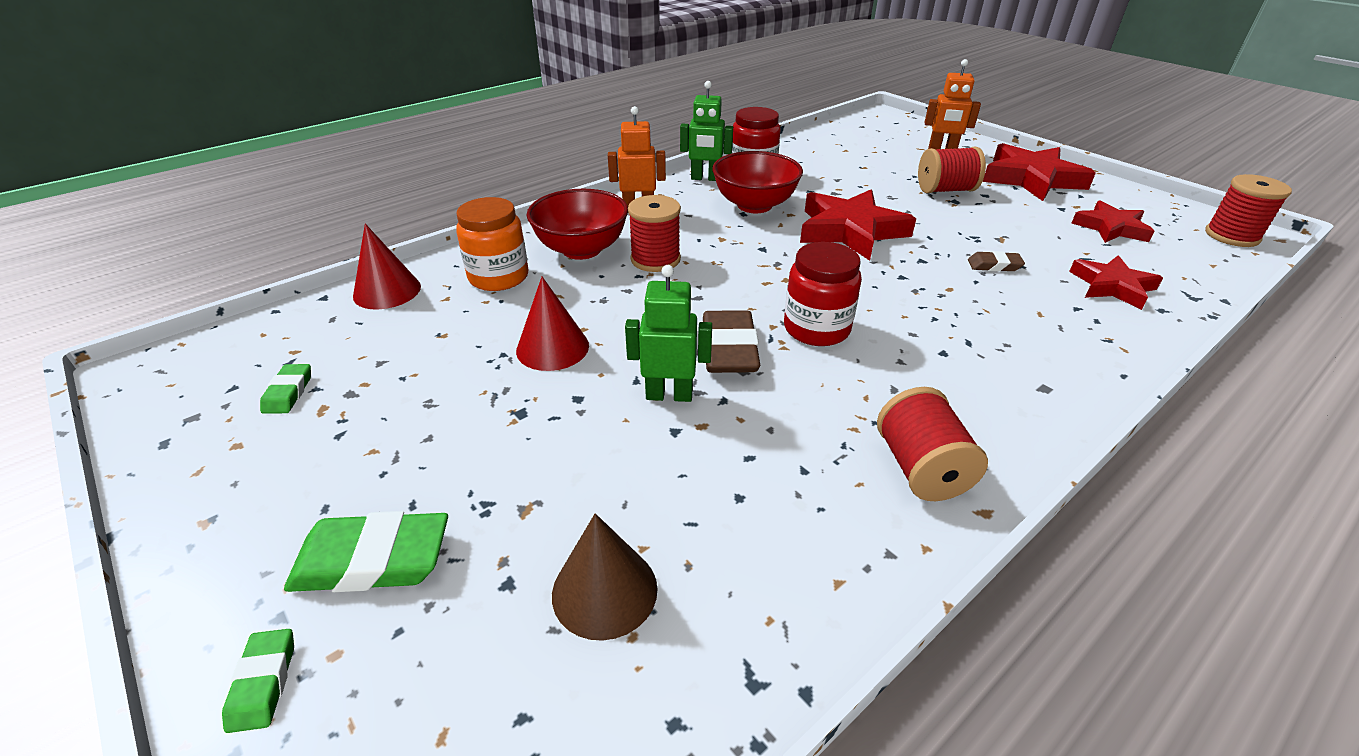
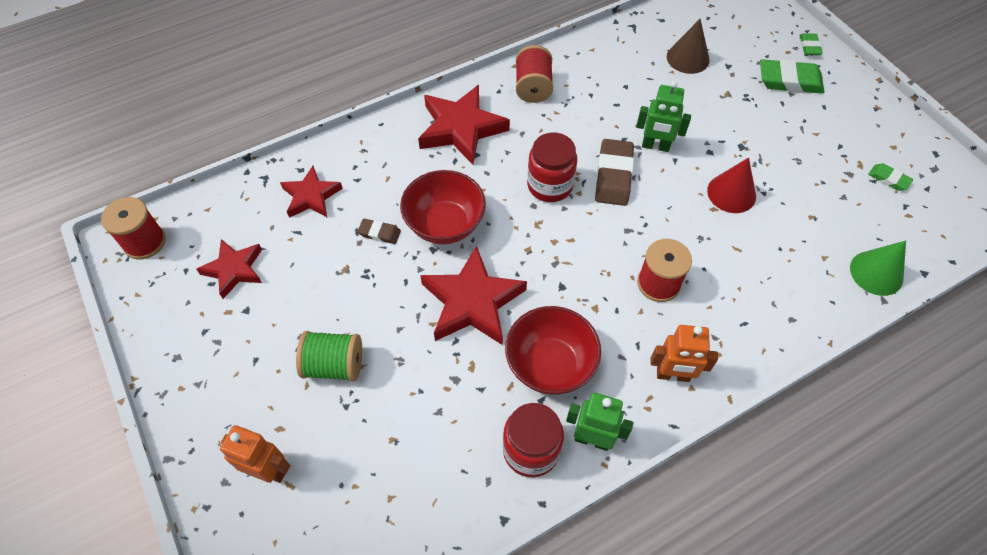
camera: 170 degrees left, 20 degrees up
(288, 392) = (888, 179): green eraser -> green eraser turned 60 degrees counterclockwise
(387, 291) = (876, 273): red cone -> green cone
(498, 277) = (790, 278): orange jar -> none
(581, 249) = (725, 309): red bowl -> red bowl (445, 224)
(945, 190) = (334, 365): red spool -> green spool
(1031, 179) = (222, 375): red star -> red star (461, 128)

